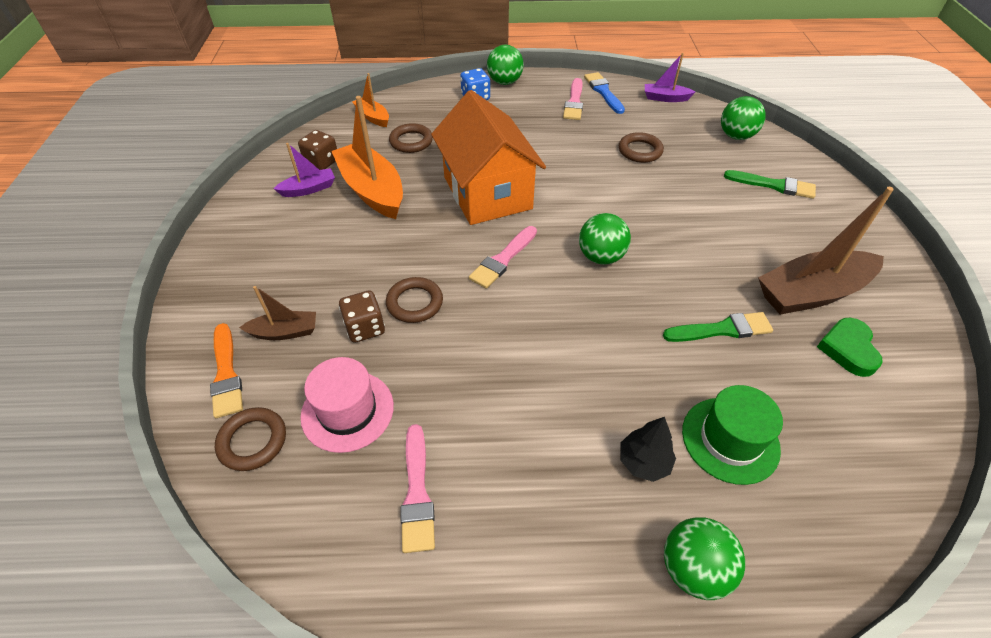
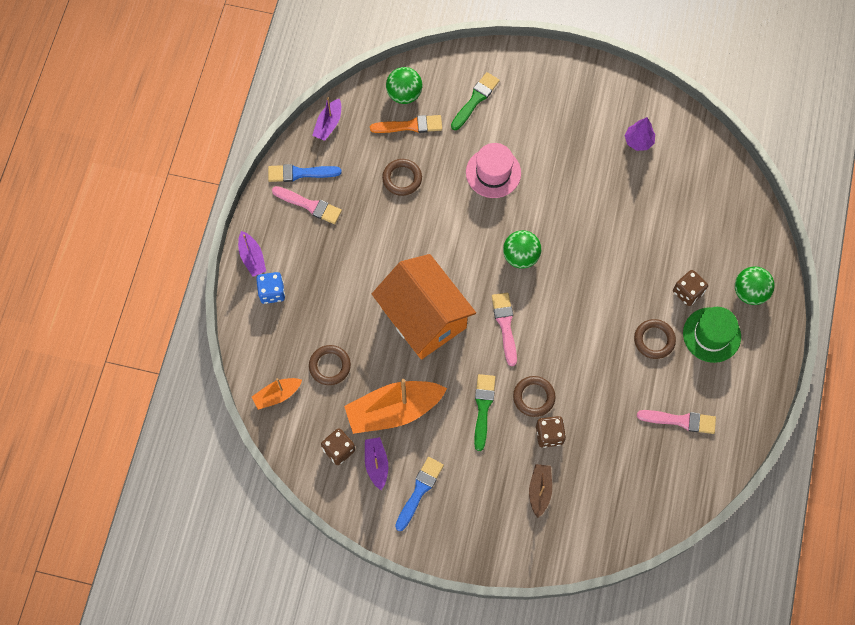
camera: 75 degrees left, 20 degrees up
(226, 374) = (568, 531): orange brush -> orange brush (410, 126)
(253, 441) = (625, 513): brown ring -> brown ring (654, 340)
(279, 225) = (419, 491): none -> blue brush
(347, 411) = (616, 454): pink hat -> pink hat (493, 173)
(487, 193) = (423, 317): orange house -> orange house turned 60 degrees clockwise
(503, 259) = (505, 325): pink brush -> pink brush turned 150 degrees counterclockwise
(504, 82) = (252, 258): green ball -> purple boat
(643, 462) = (687, 292): black tree -> brown dice
(721, 329) = (606, 206): green brush -> green brush (483, 408)
(730, 439) = (684, 240): green hat -> green hat (711, 335)
(811, 293) = (589, 136): brown boat -> none
(848, 349) = (638, 141): green heart -> purple tree

